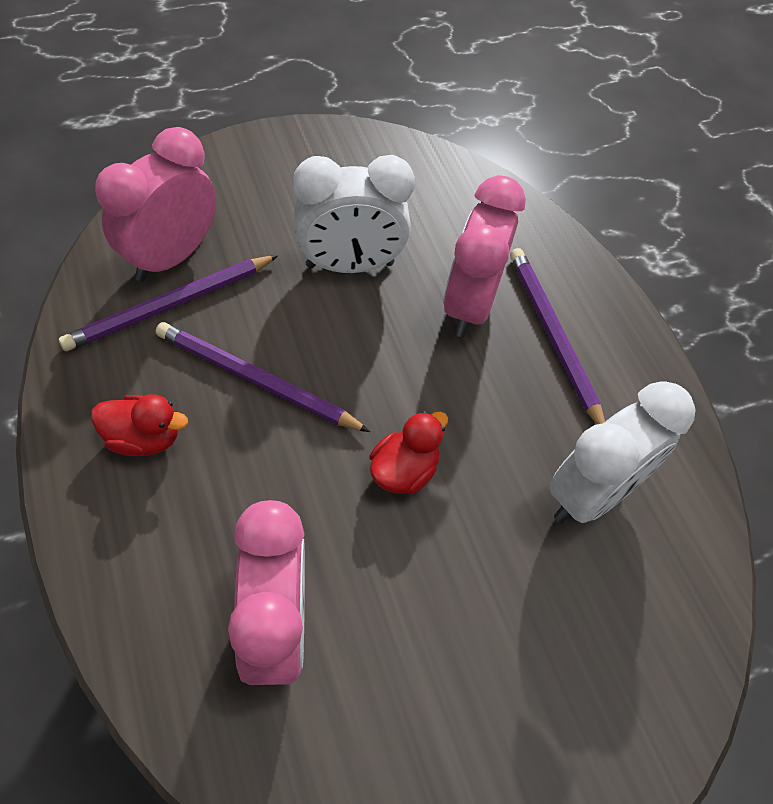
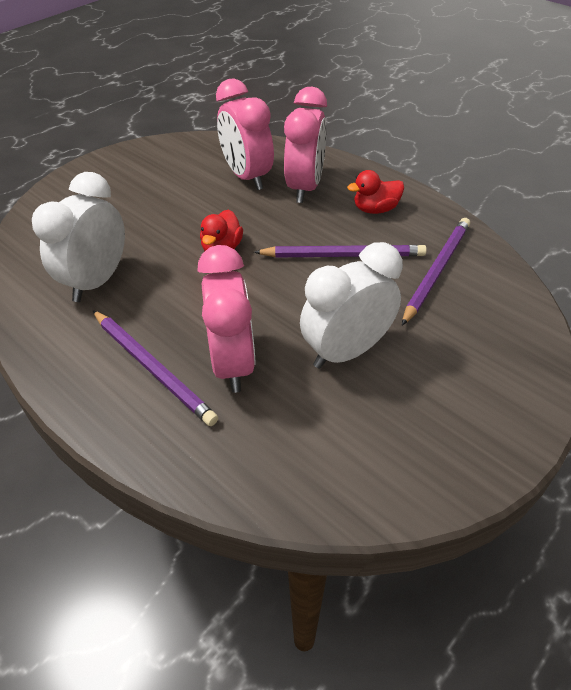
camera: 160 degrees right, 10 degrees down
(171, 257) = (472, 298): pink clock -> pink clock (305, 187)

